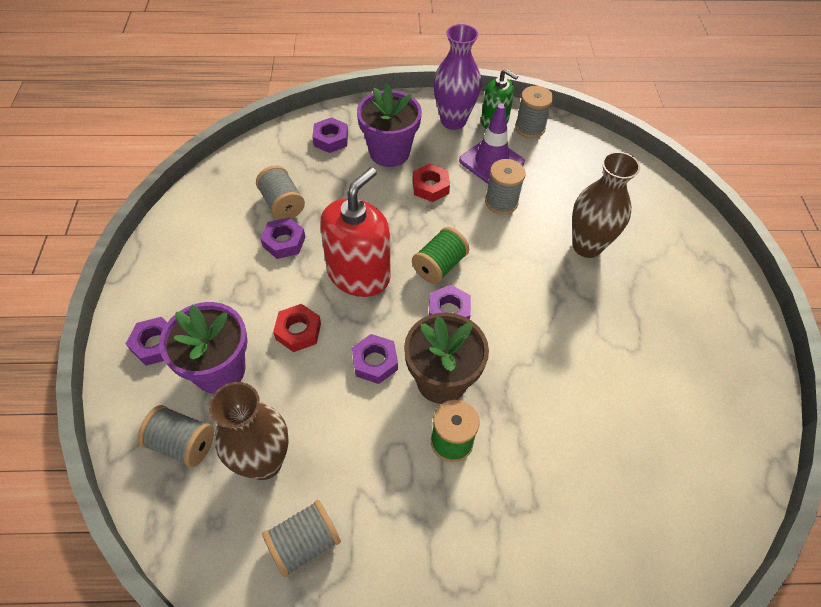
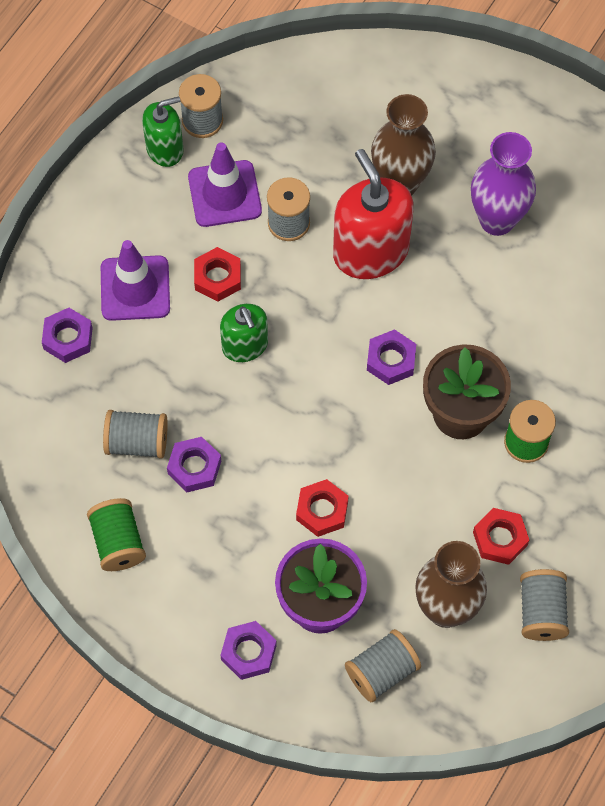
camera: 55 degrees left, 10 degrees up
(352, 469) = (500, 539): none -> red nut
(359, 274) = (289, 417): red soap dispenser -> red soap dispenser (370, 251)
(375, 362) = (403, 460): purple nut -> none
(389, 152) = (135, 288): purple flower pot -> purple traffic cone
(393, 224) = (245, 345): none -> green soap dispenser
(439, 266) = (330, 335): green spool -> green spool (118, 542)
(453, 121) = (133, 191): purple vase -> purple vase (497, 220)

